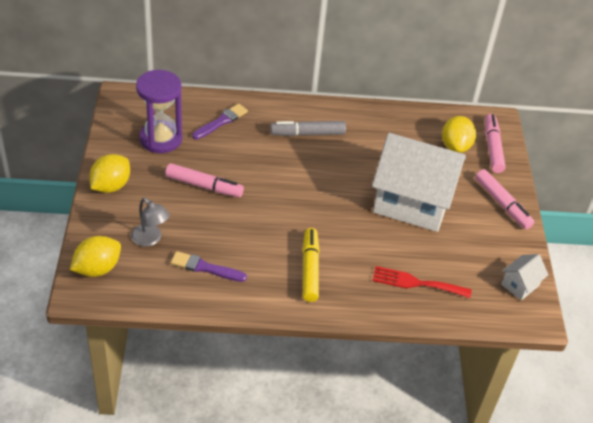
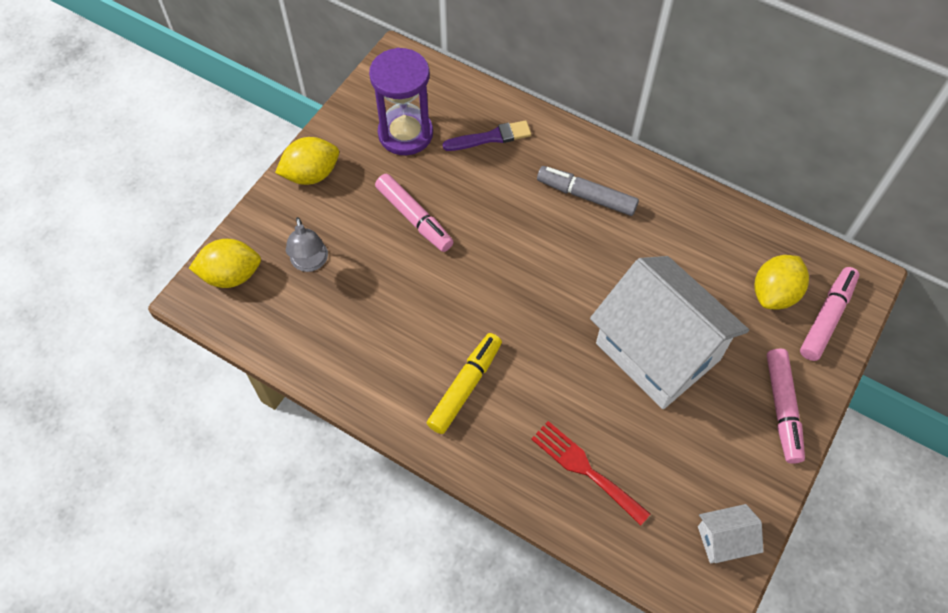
camera: 35 degrees right, 15 degrees up
(205, 268) = (346, 328): purple brush -> none

